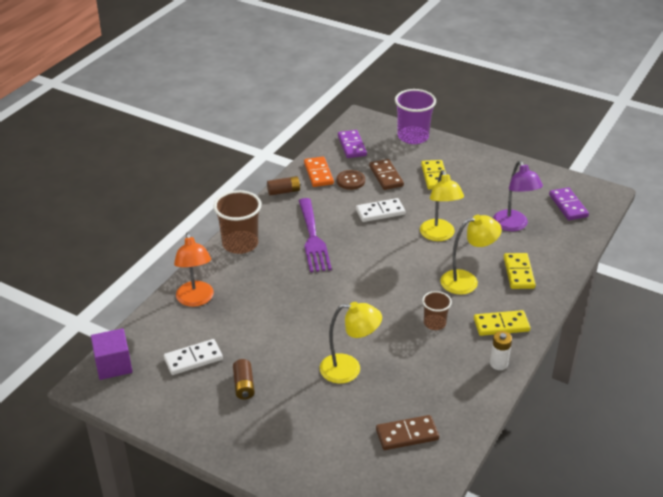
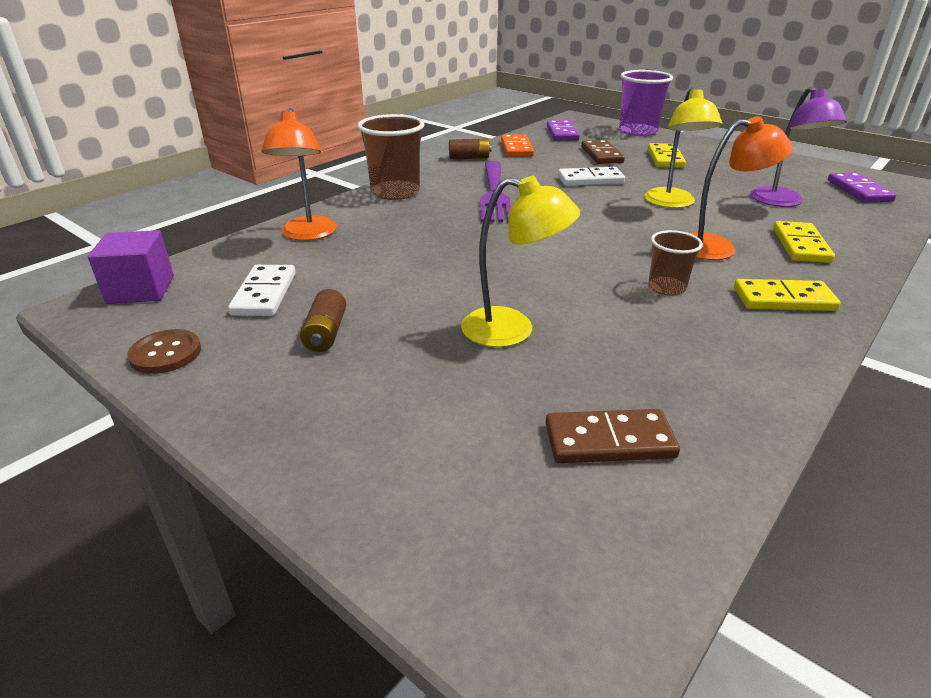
camera: 10 degrees right, 5 degrees down
(193, 359) = (264, 294): white domino -> white domino turned 75 degrees counterclockwise
(350, 181) = (555, 155): brown button -> brown button (166, 353)
(467, 281) = (717, 247): yellow lamp -> orange lamp
(498, 364) = (788, 348): white battery -> none

